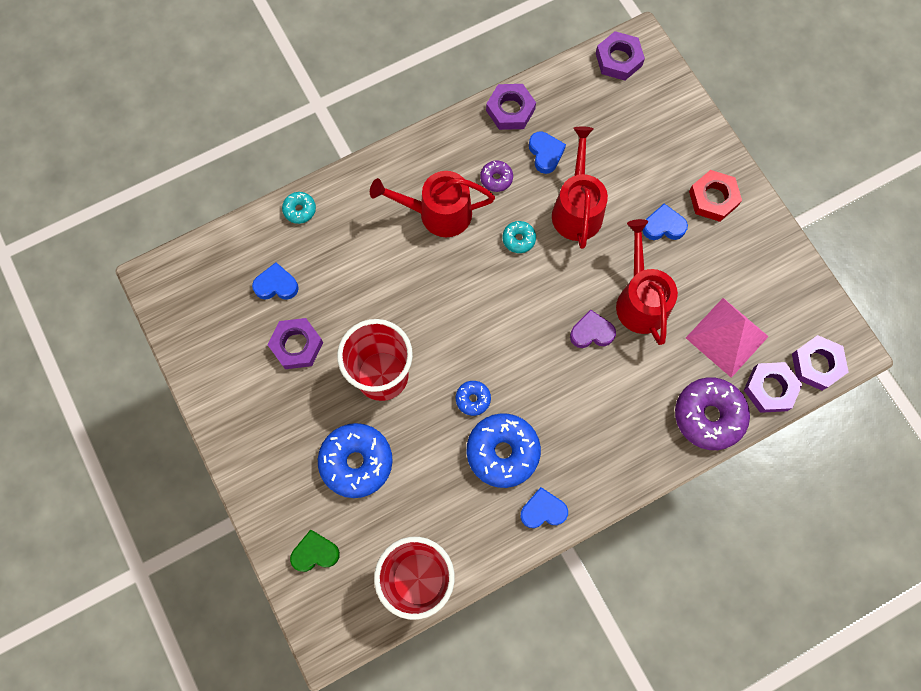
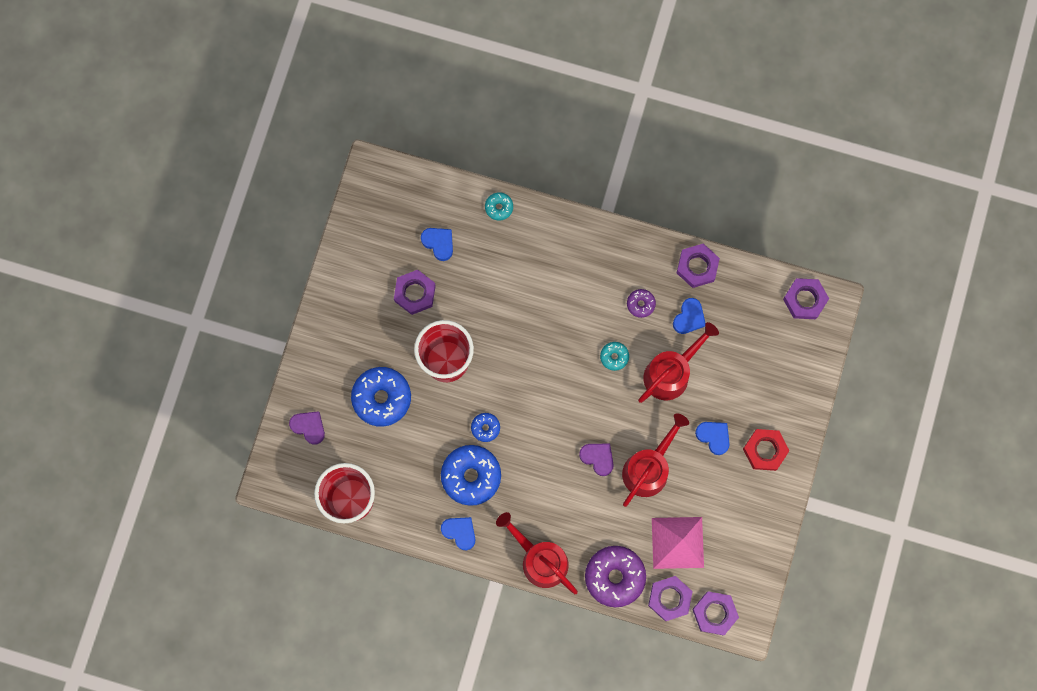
camera: 45 degrees right, 5 degrees up
(315, 553) = (309, 427): green heart -> purple heart
(438, 213) = (581, 292): red watering can -> red watering can (540, 559)

